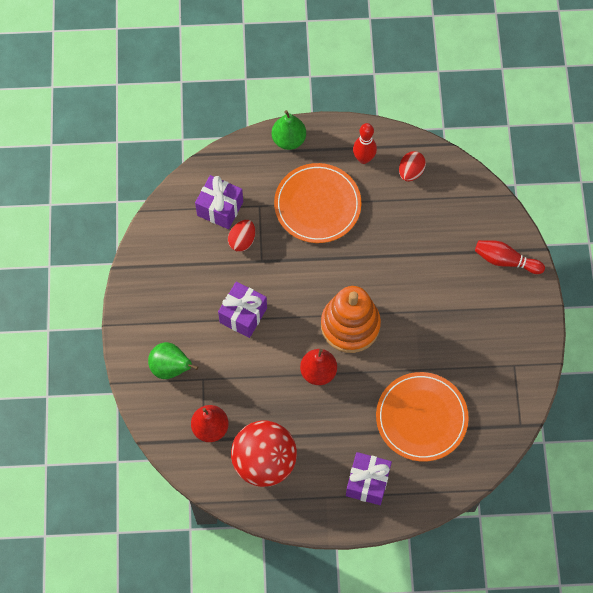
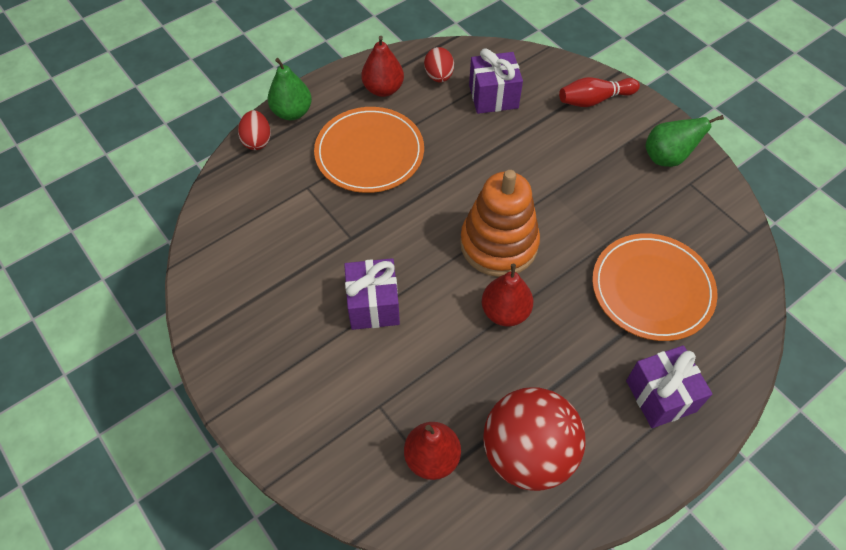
camera: 35 degrees left, 10 degrees down
(171, 367) = (329, 418): green pear -> green pear (667, 157)
(220, 209) = (264, 213): purple gift -> purple gift (493, 96)
(242, 240) = (313, 230): red egg -> red egg (257, 140)
(363, 158) = (383, 89): red bowling pin -> red pear

